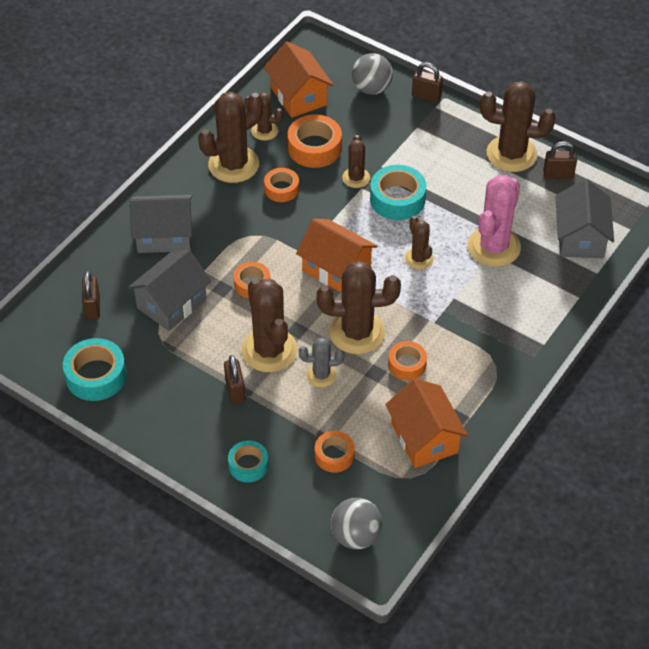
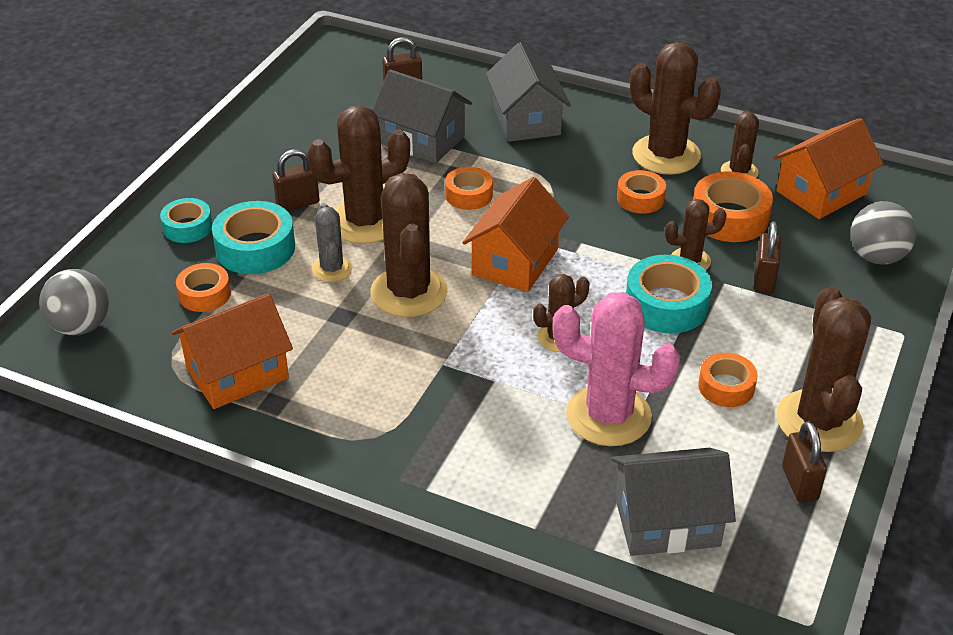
camera: 80 degrees right, 10 degrees down
(96, 376) = (306, 105): turquoise tape -> turquoise tape (255, 248)
(407, 364) = (362, 344): orange tape -> orange tape (726, 387)
(426, 96) = (894, 314): brown padlock -> brown padlock (764, 279)

